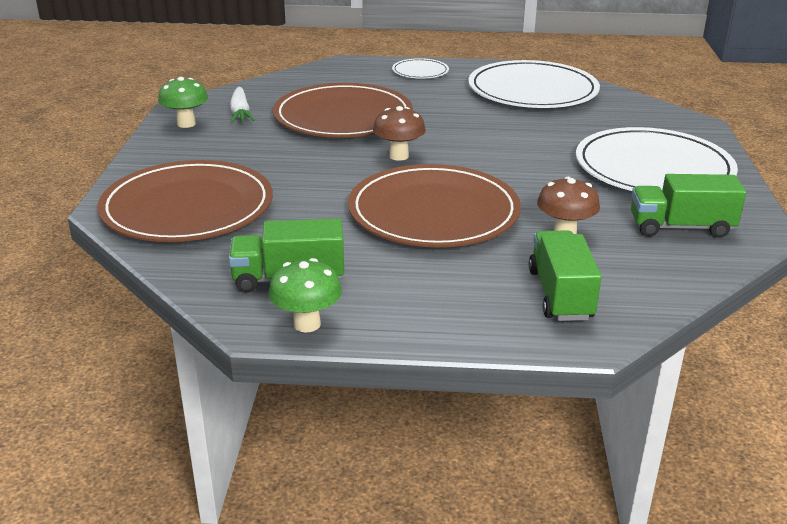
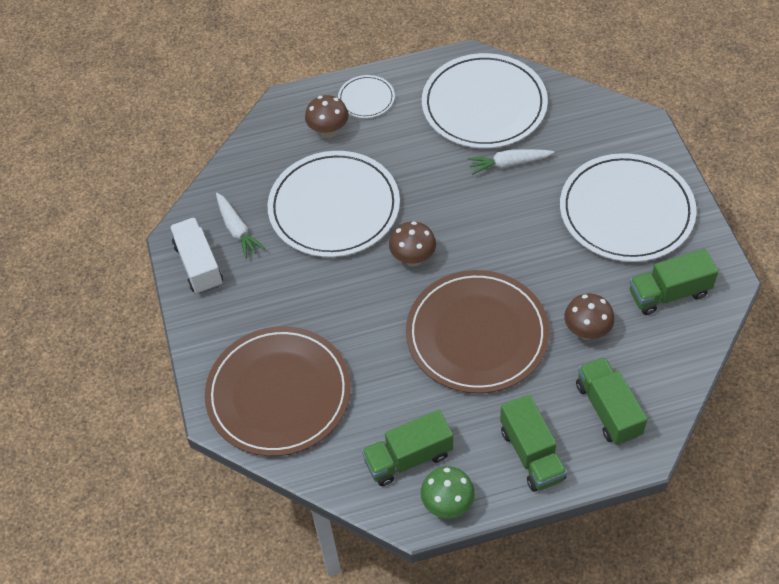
camera: 15 degrees left, 25 degrees up
(186, 124) = (199, 265): green mushroom -> white truck
(343, 117) = (334, 207): brown plate -> white plate
(371, 81) = (328, 131): none -> brown mushroom
(441, 308) = (531, 454): none -> green truck
(537, 123) = (508, 164): none -> white carrot

